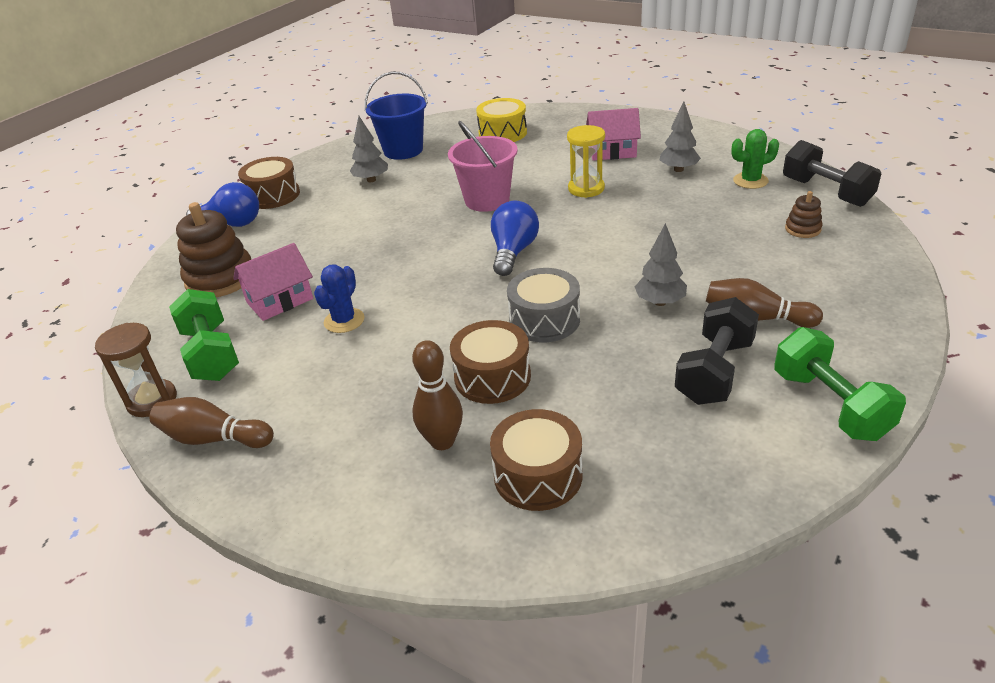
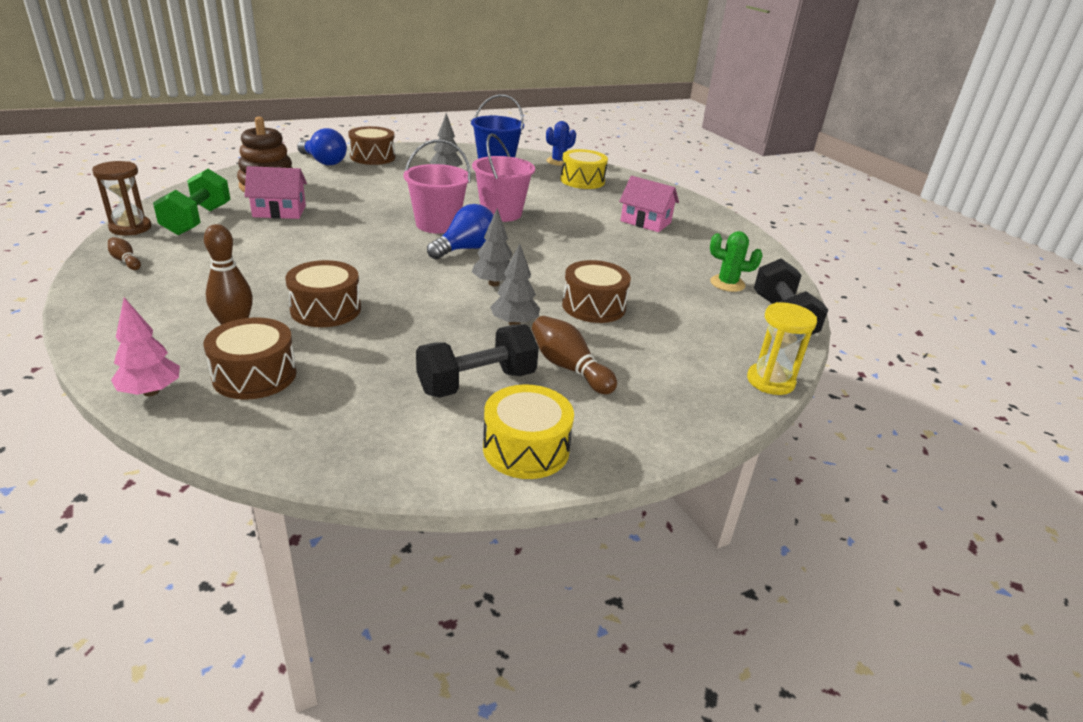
camera: 25 degrees right, 5 degrees down
(214, 438) = (125, 261): brown bowling pin -> brown bowling pin, size x0.56
(344, 321) = (295, 238): blue cactus -> blue cactus (558, 161)
(450, 239) = (437, 224): none -> pink bucket
(476, 548) = (151, 391): none -> pink tree
(544, 320) = (415, 295): grey drum -> none
(586, 189) = (584, 235): yellow hourglass -> yellow hourglass (770, 381)
(678, 169) = (679, 253): grey tree -> grey tree (493, 283)
(691, 253) = (593, 306): none -> brown drum
(802, 229) = (715, 332): brown stacking toy -> none
(830, 405) = (526, 448): green dumbbell -> yellow drum

